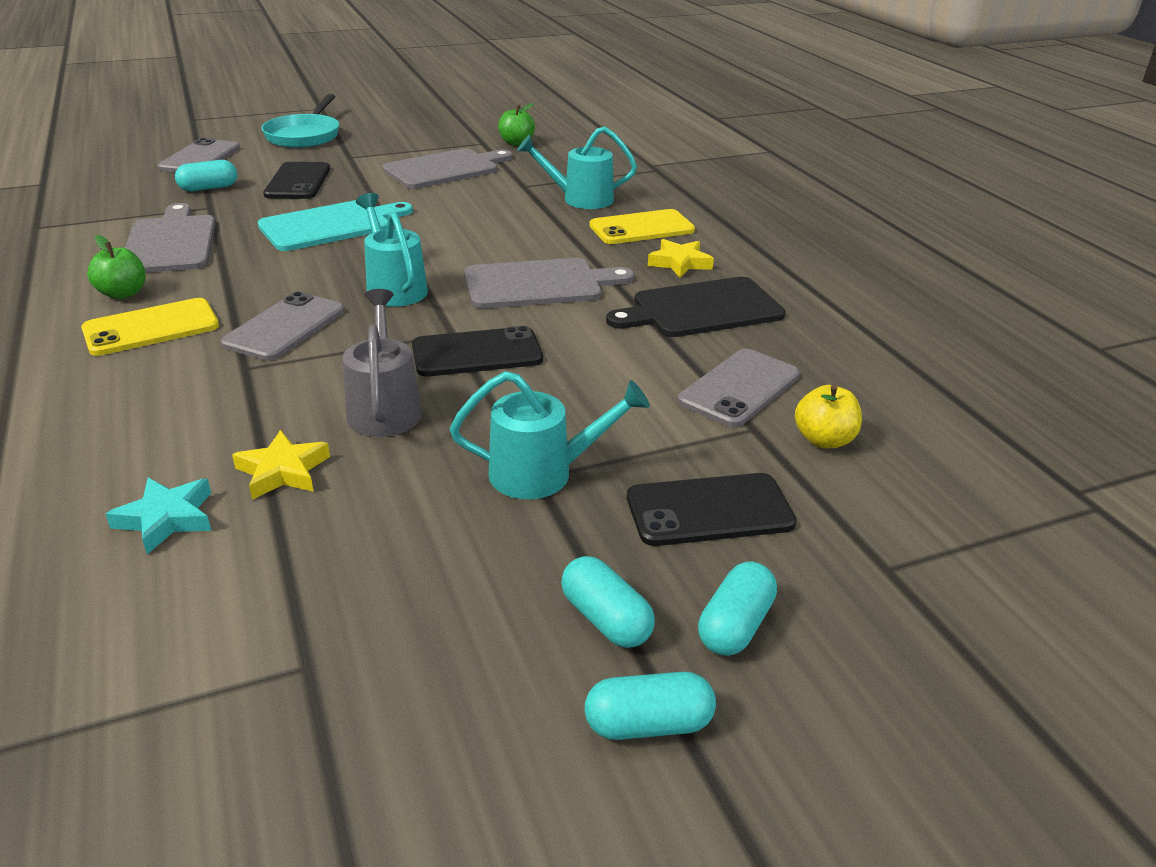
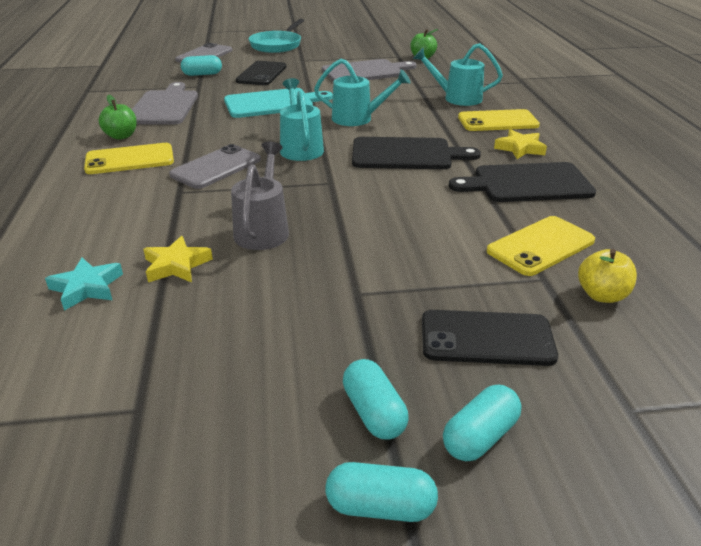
camera: 15 degrees right, 0 degrees up
(477, 353) = (343, 198): black phone -> none
(539, 284) = (406, 154): grey cutting board -> black cutting board
(544, 473) = (363, 291): turquoise watering can -> turquoise watering can (358, 119)
(739, 388) = (541, 246): grey phone -> yellow phone

